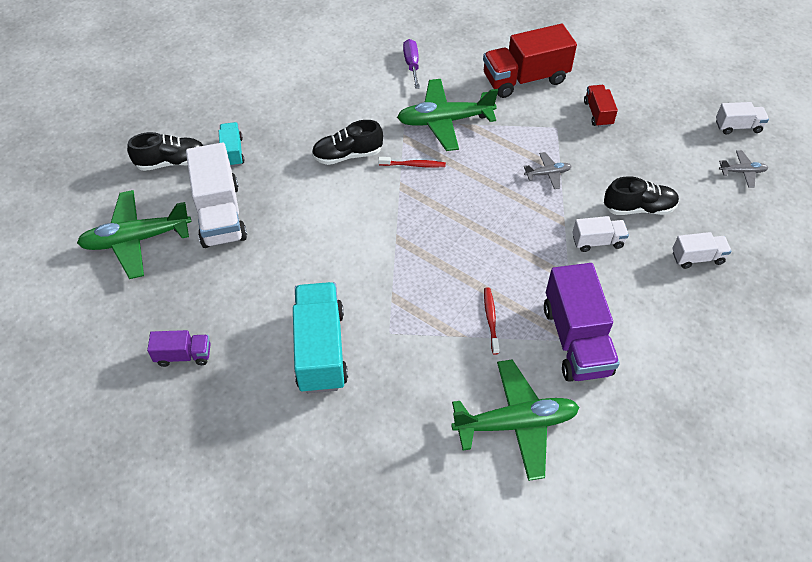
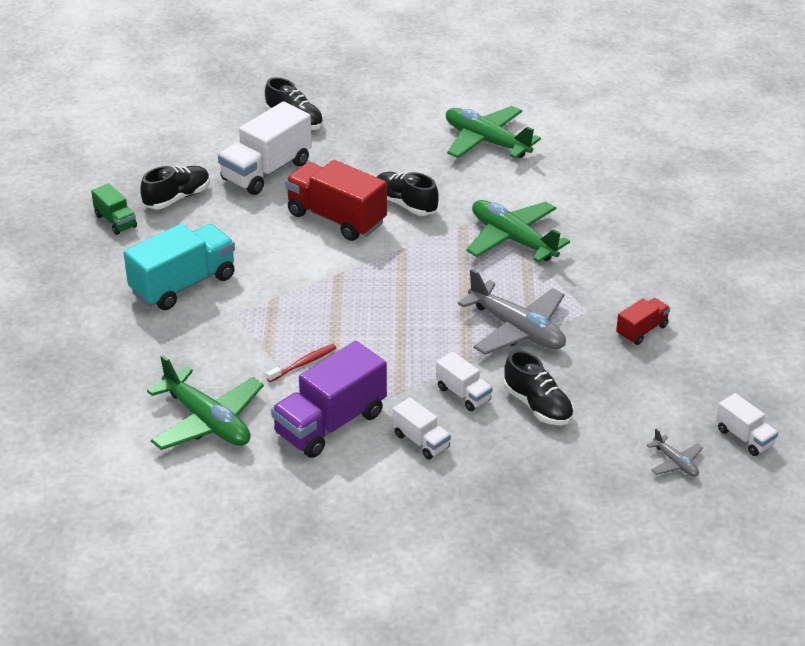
camera: 55 degrees right, 15 degrees down
(136, 239) = (200, 145): green plane -> green plane (486, 141)
(183, 355) = (115, 221): purple truck -> green truck
(195, 293) = (177, 198): none -> black shoe
(232, 152) = (339, 144): turquoise truck -> none
(412, 64) = (564, 188): purple screwdriver -> none
(413, 165) = (435, 245): red toothbrush -> none
(525, 79) = (632, 264): red truck -> red truck (336, 218)
(547, 174) = (517, 329): grey plane -> grey plane, size x2.13
(697, 258) = (513, 469): white truck -> white truck (421, 441)

